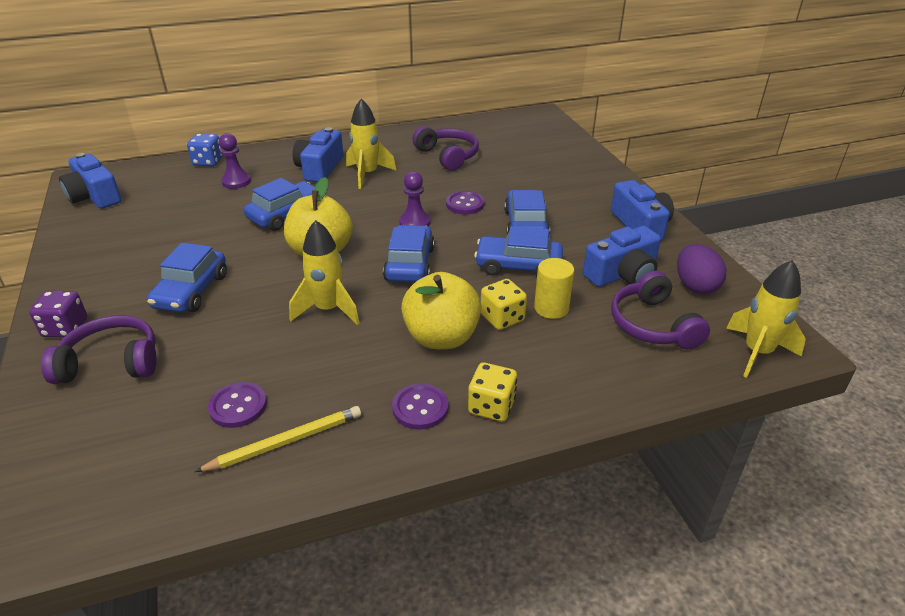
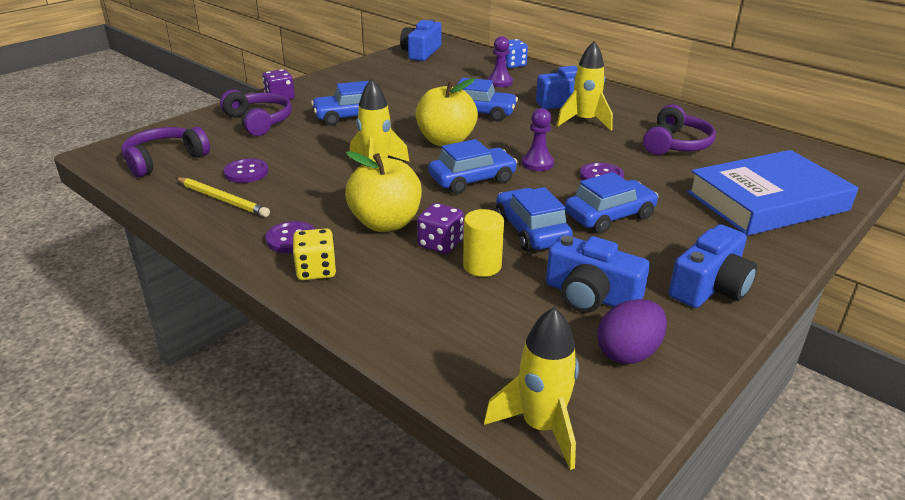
camera: 60 degrees right, 5 degrees down
(502, 318) = (440, 244): yellow dice -> purple dice
(556, 161) = (767, 201): none -> blue book
(653, 324) = (518, 335): purple headphones -> purple headphones (164, 160)

